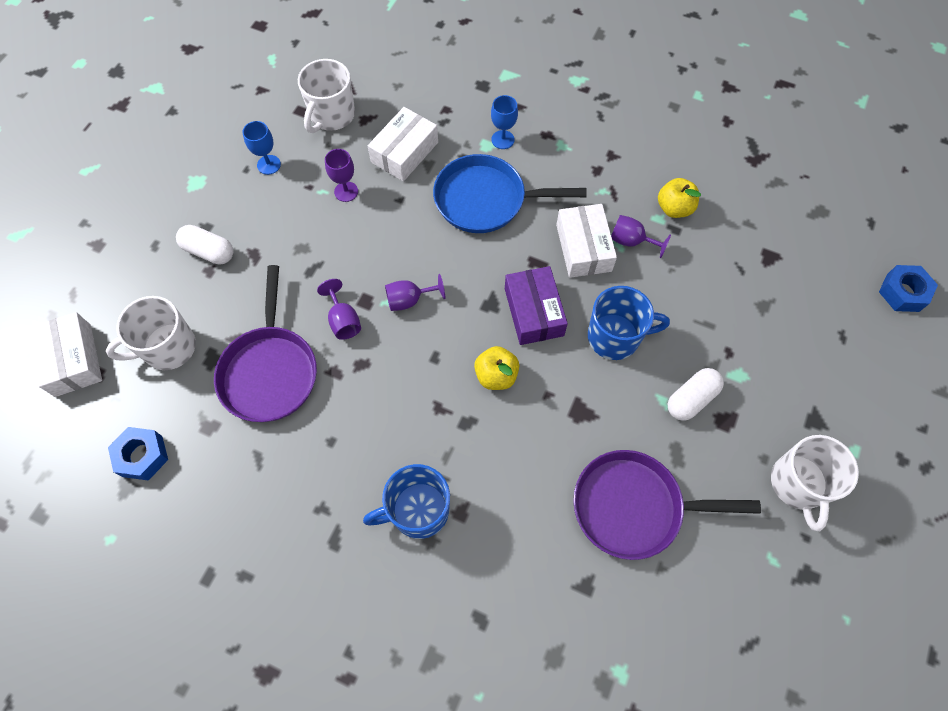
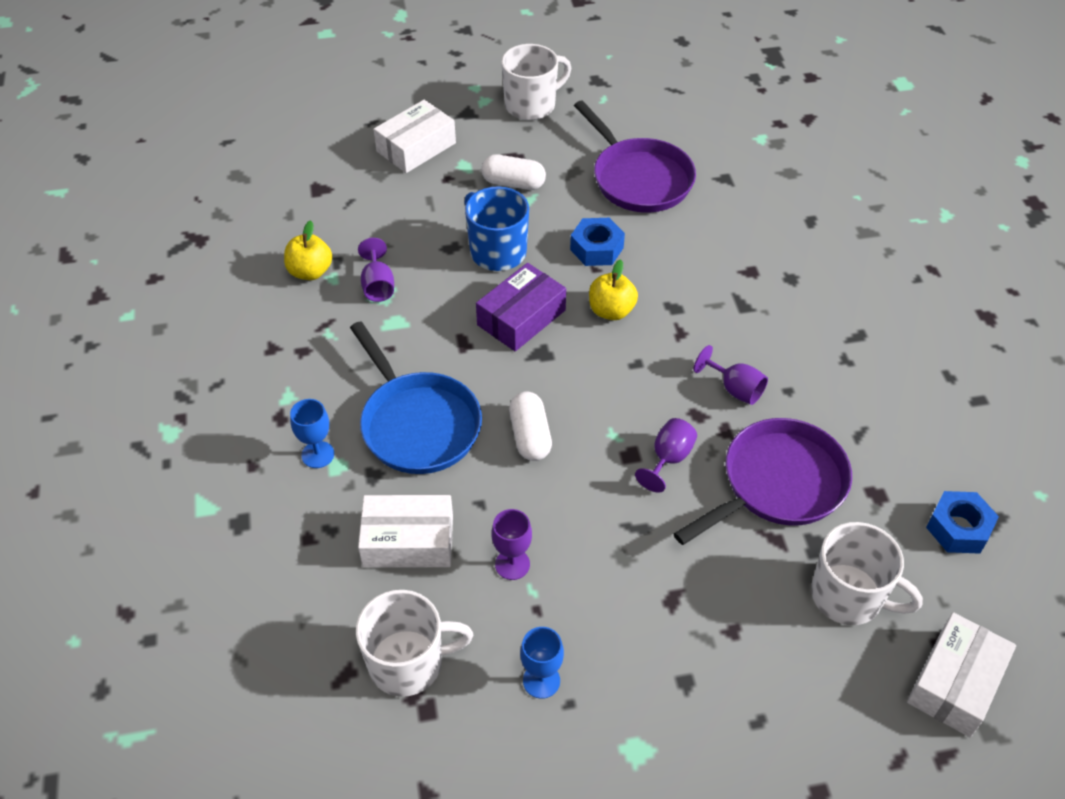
camera: 125 degrees left, 15 degrees down
(209, 251) = (711, 651): white capsule -> white capsule (530, 436)
(409, 300) = (596, 418): purple goblet -> purple goblet (735, 389)
(418, 511) = (778, 297): blue mug -> none
(583, 248) = (415, 316): white box -> white box (416, 147)
(903, 292) = (295, 104): blue nut -> blue nut (596, 248)

